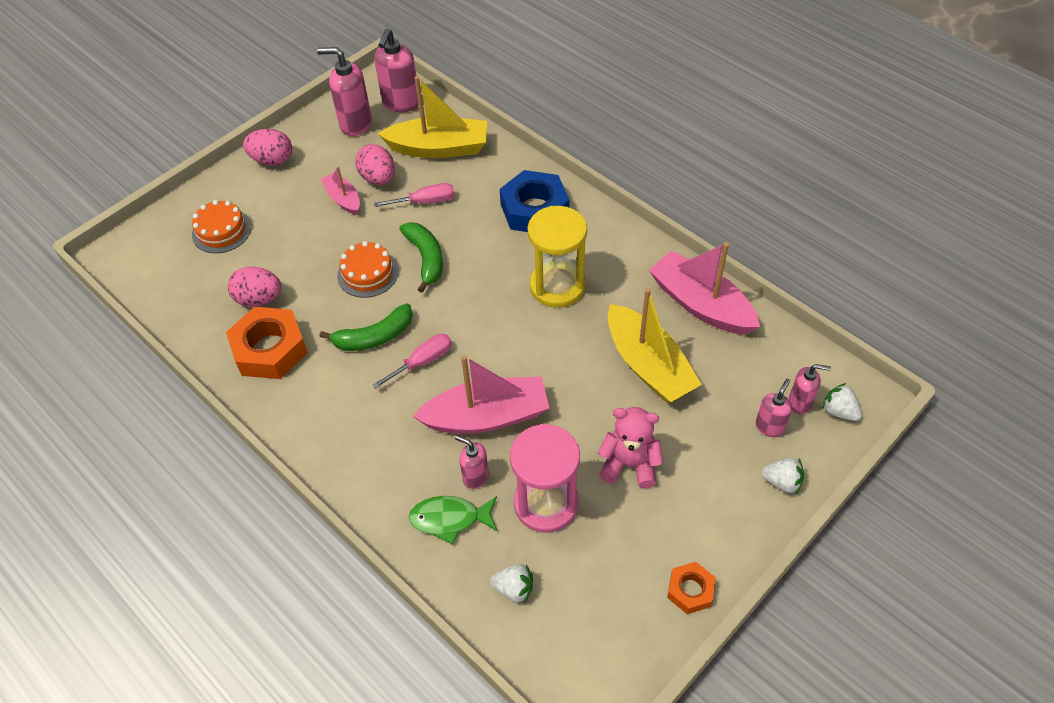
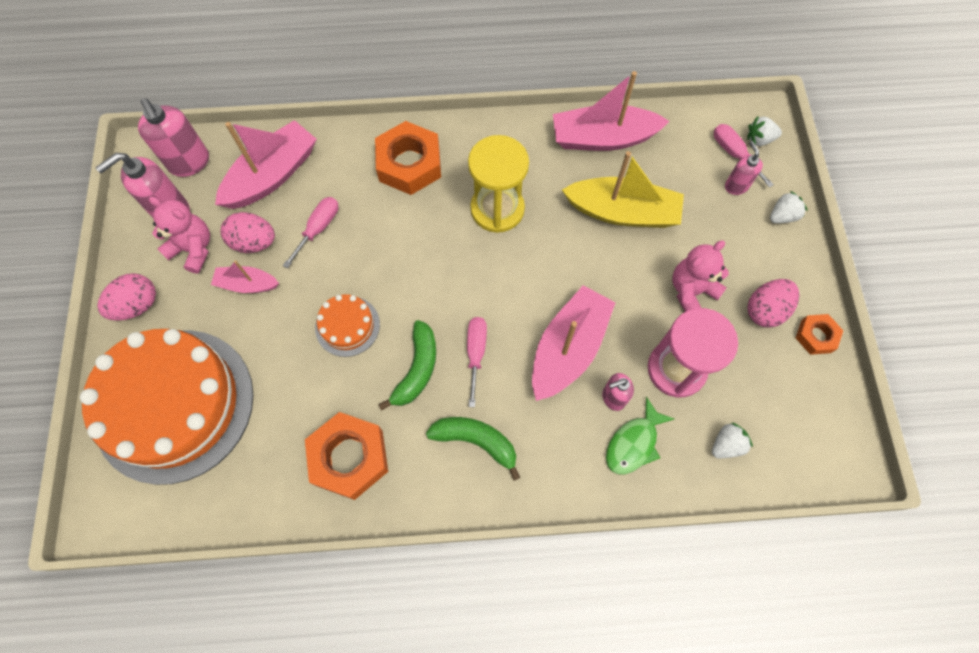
camera: 50 degrees left, 15 degrees up
(221, 231) = (174, 404): orange cake -> orange cake, size x2.33
(259, 299) = (286, 428): pink egg -> pink egg (765, 310)
(340, 154) = (193, 249): none -> pink teddy bear
(426, 258) = (377, 273): green banana -> green banana (476, 441)
(439, 148) = (272, 175): yellow boat -> pink boat
(534, 209) = (409, 164): blue nut -> orange nut
(800, 403) = (733, 154): pink soap dispenser -> pink screwdriver

